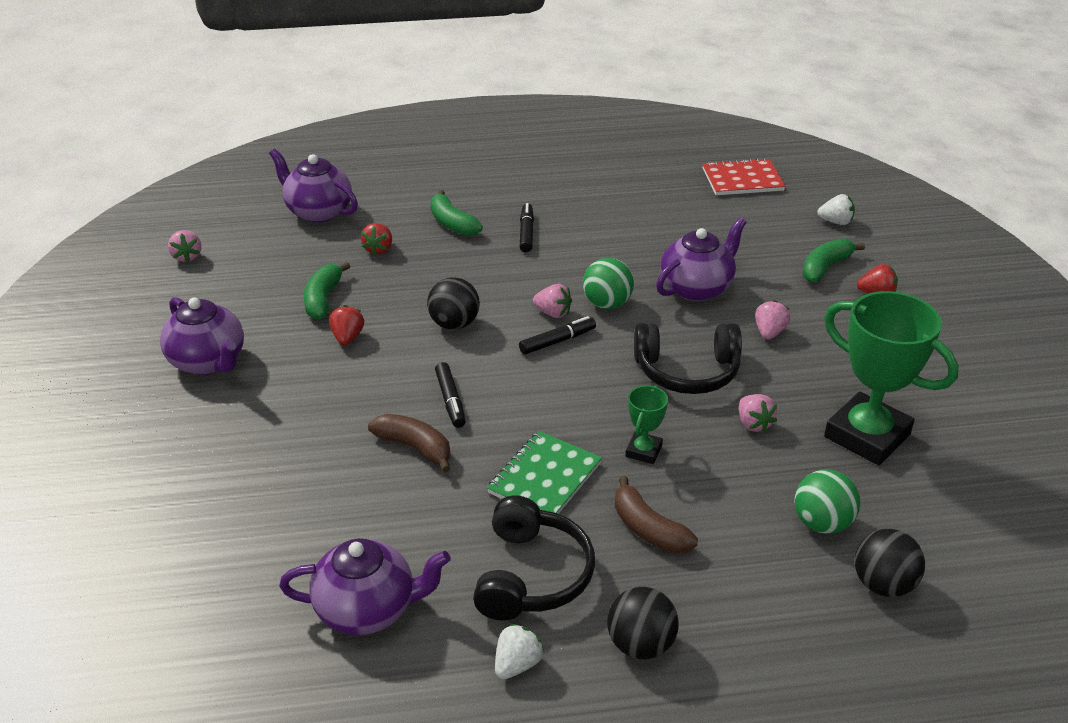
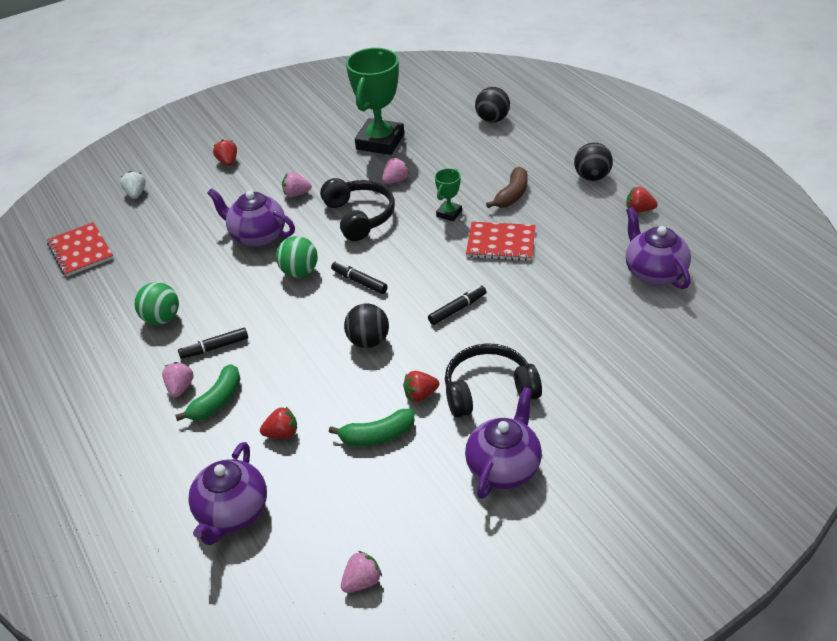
camera: 110 degrees left, 5 degrees up
(415, 447) = (515, 307): brown banana -> none
(517, 664) = (639, 210): white strawberry -> red strawberry
(532, 575) = (578, 224): black headphones -> black headphones (488, 390)
(544, 478) = (501, 243): green notebook -> red notebook
(553, 313) = (325, 295): pink strawberry -> pink strawberry (180, 388)
(643, 451) = (449, 213): green trophy -> green trophy turned 60 degrees counterclockwise
(822, 523) = (463, 143): green ball -> green ball (161, 319)
(825, 267) = (203, 187): green banana -> none

